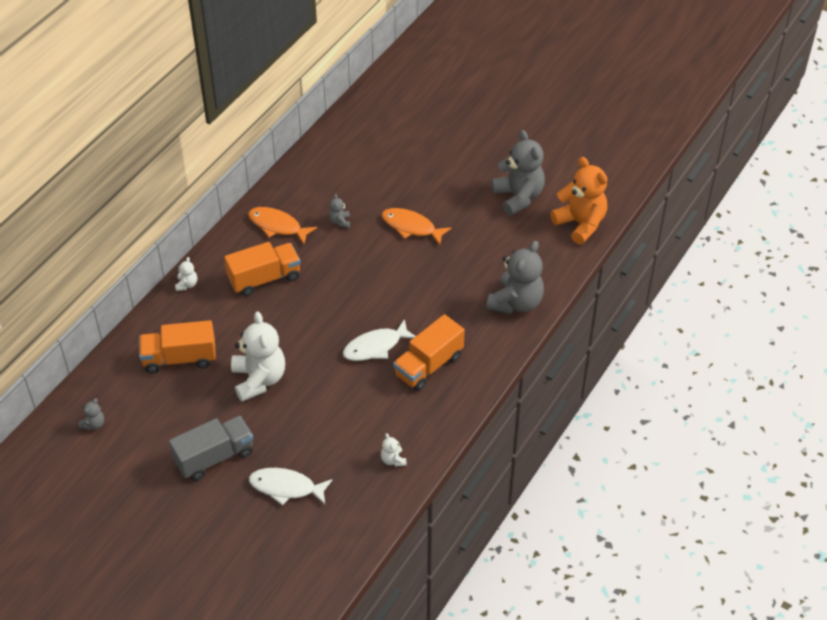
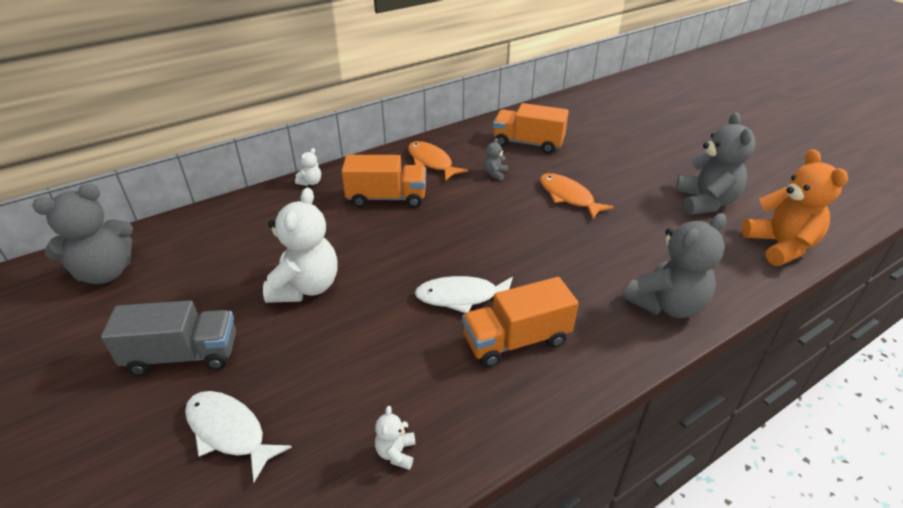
camera: 25 degrees right, 10 degrees down
(94, 424) = (105, 272): grey teddy bear -> grey teddy bear, size x2.31
(179, 358) = (246, 240): orange truck -> orange truck (528, 143)

